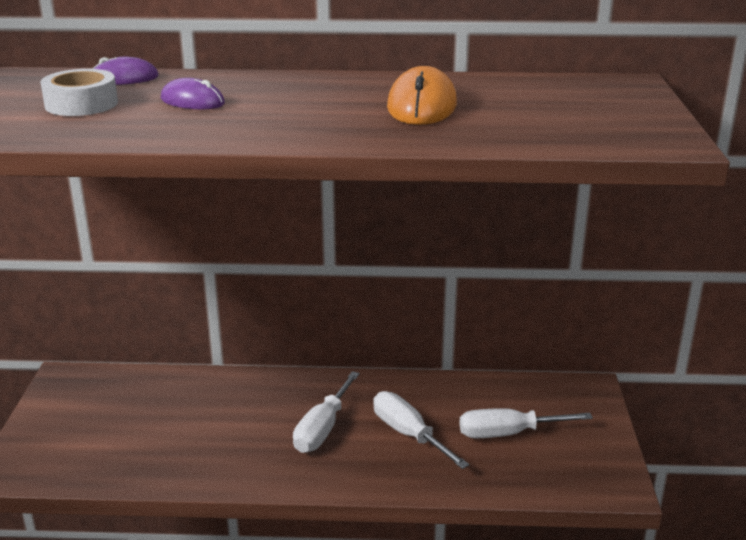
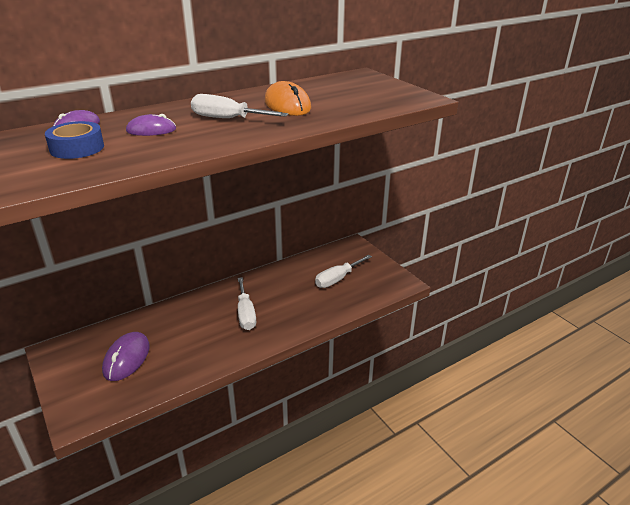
camera: 35 degrees left, 5 degrees up
(81, 104) = (77, 148): white tape -> blue tape
(128, 423) = (126, 358): none -> purple mouse
(408, 434) = (292, 298): white screwdriver -> white screwdriver (227, 119)

